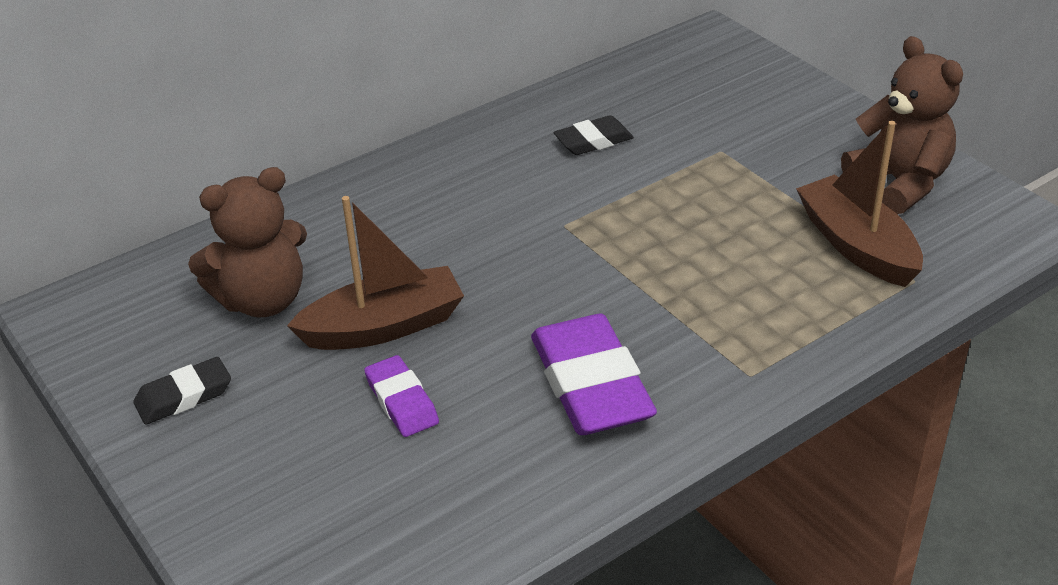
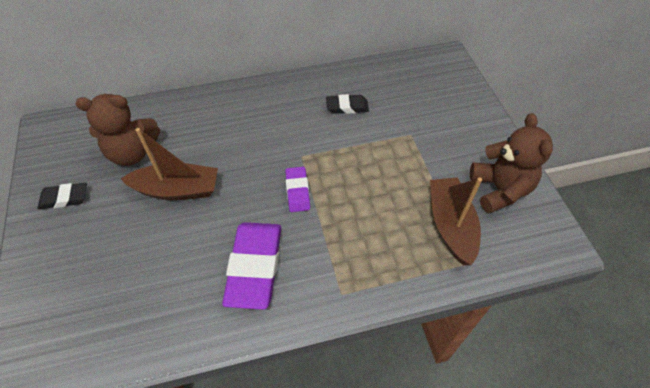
camera: 20 degrees right, 15 degrees up
(402, 401) = (157, 241): purple eraser -> purple eraser (297, 191)

